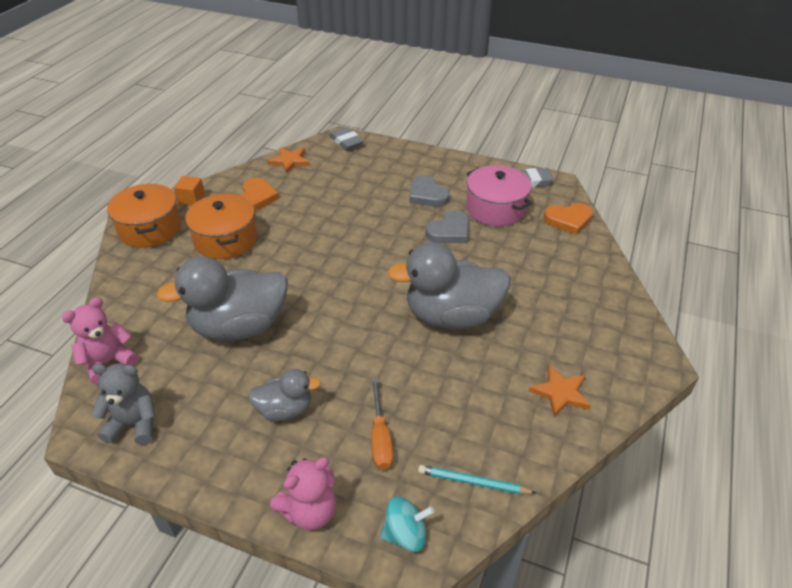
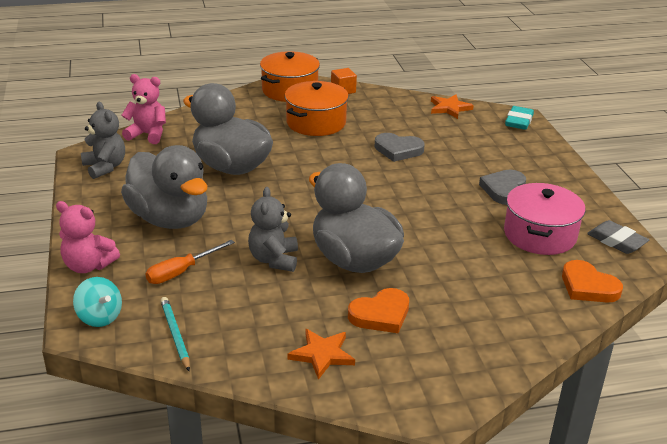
camera: 55 degrees right, 10 degrees down
(257, 197) = (382, 114): orange heart -> orange heart (380, 314)
(285, 409) = (170, 219): grey duck -> grey duck, size x1.90
(346, 141) = (519, 121): grey eraser -> turquoise eraser
(412, 364) = (274, 259): none -> grey teddy bear
(449, 231) = (467, 220): grey heart -> grey heart (398, 150)

